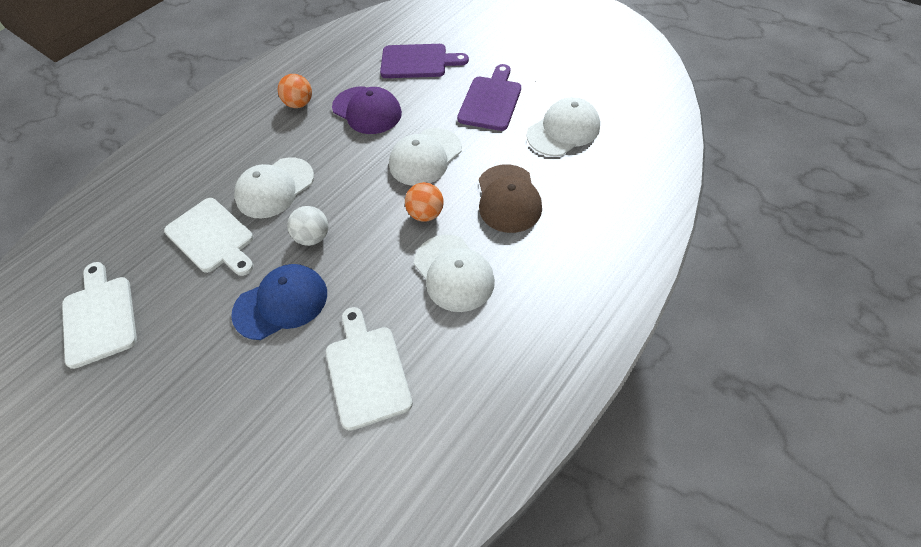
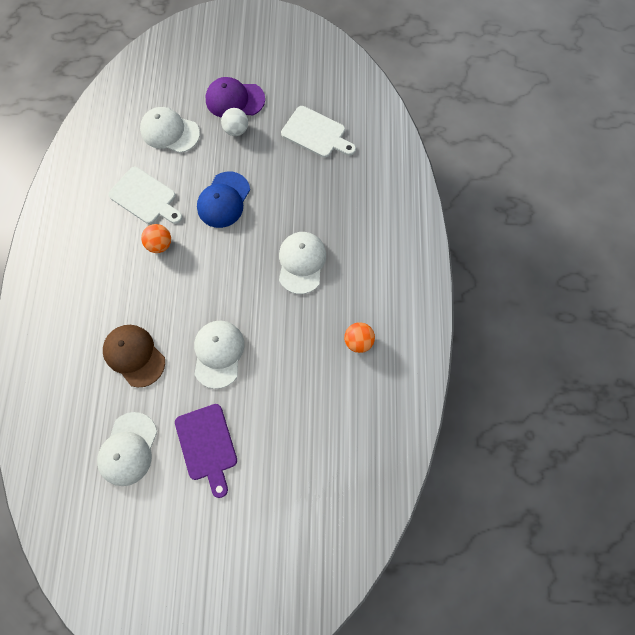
camera: 140 degrees right, 15 degrees up
(212, 237) = (305, 208): white cutting board -> none
(313, 237) = (242, 247): white ball -> white ball (236, 130)
(367, 110) = (299, 369): purple cap -> purple cap (234, 99)
(417, 61) = (304, 453): purple cutting board -> none
(426, 214) = (183, 308): orange ball -> orange ball (160, 244)
(453, 273) = (136, 279): white cap -> white cap (170, 132)

